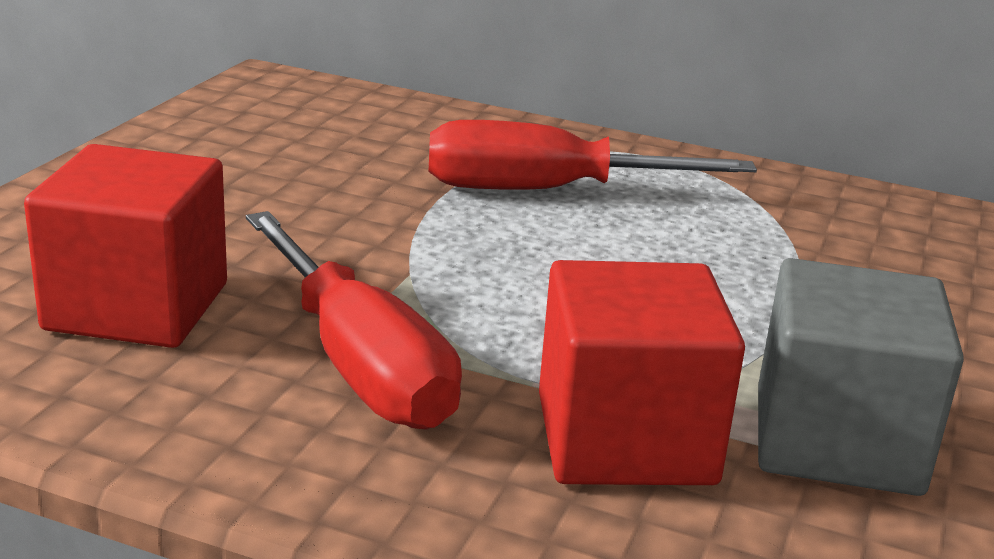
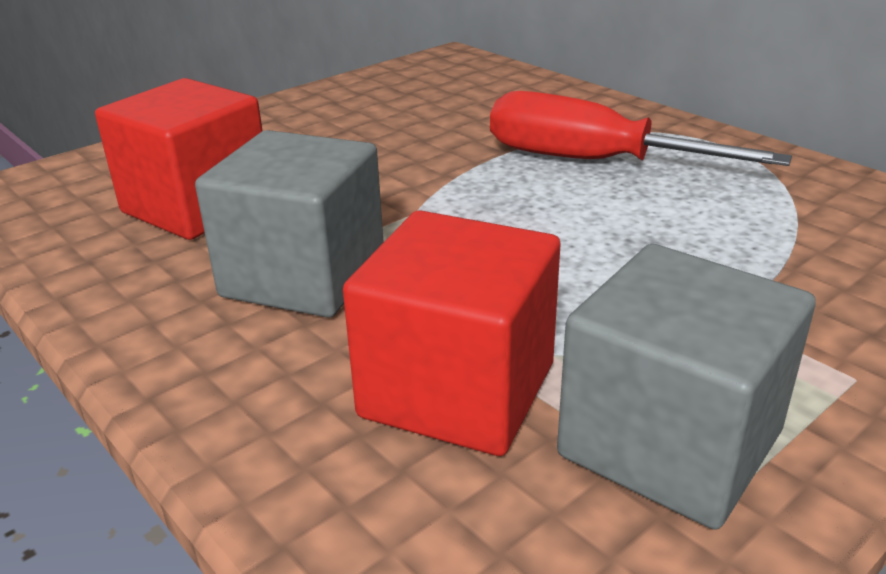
camera: 30 degrees right, 5 degrees up
(358, 363) = (303, 276): red screwdriver -> grey cube

